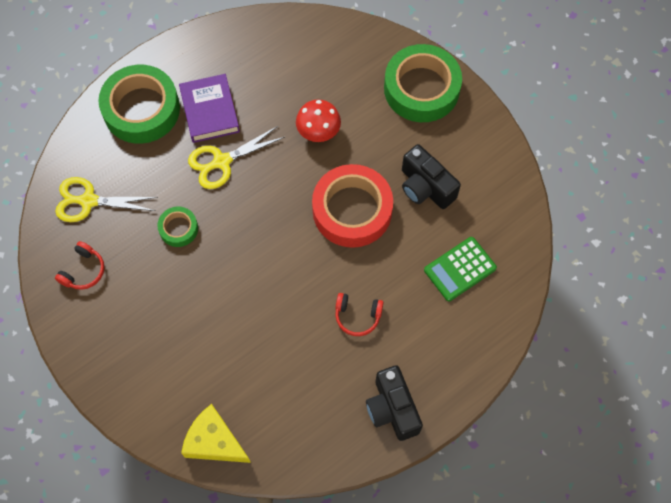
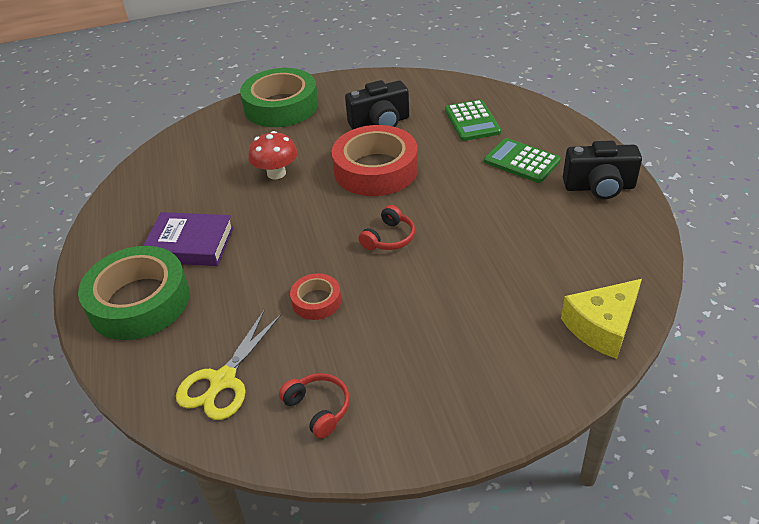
camera: 65 degrees left, 25 degrees down
(178, 228) = (316, 301): green tape -> red tape
(222, 161) = (258, 247): yellow scissors -> none
(357, 316) = (491, 189): red headphones -> red headphones (389, 238)
(408, 332) = (521, 161): none -> green calculator

